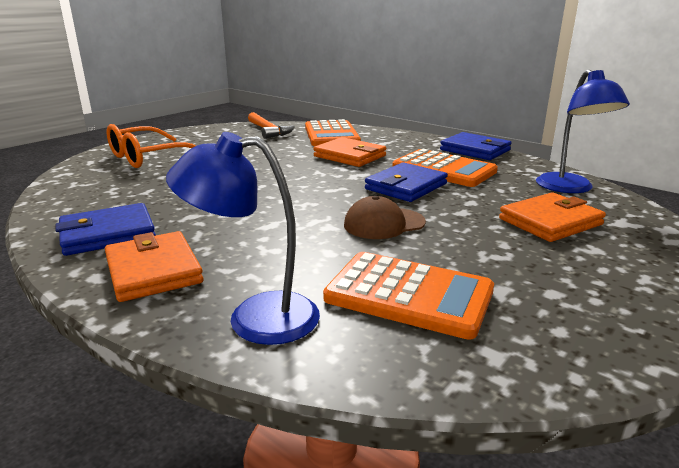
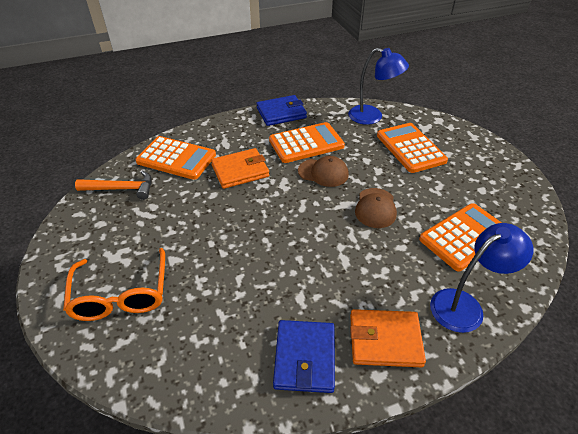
camera: 60 degrees left, 20 degrees up
(255, 318) = (465, 305): blue lamp -> blue lamp turned 150 degrees counterclockwise
(406, 186) = (323, 173): blue wallet -> brown cap
(550, 222) = (410, 148): orange wallet -> orange calculator

